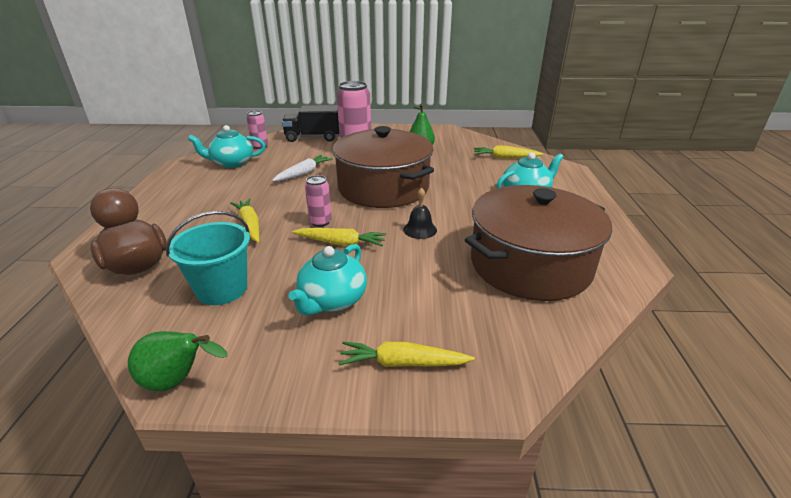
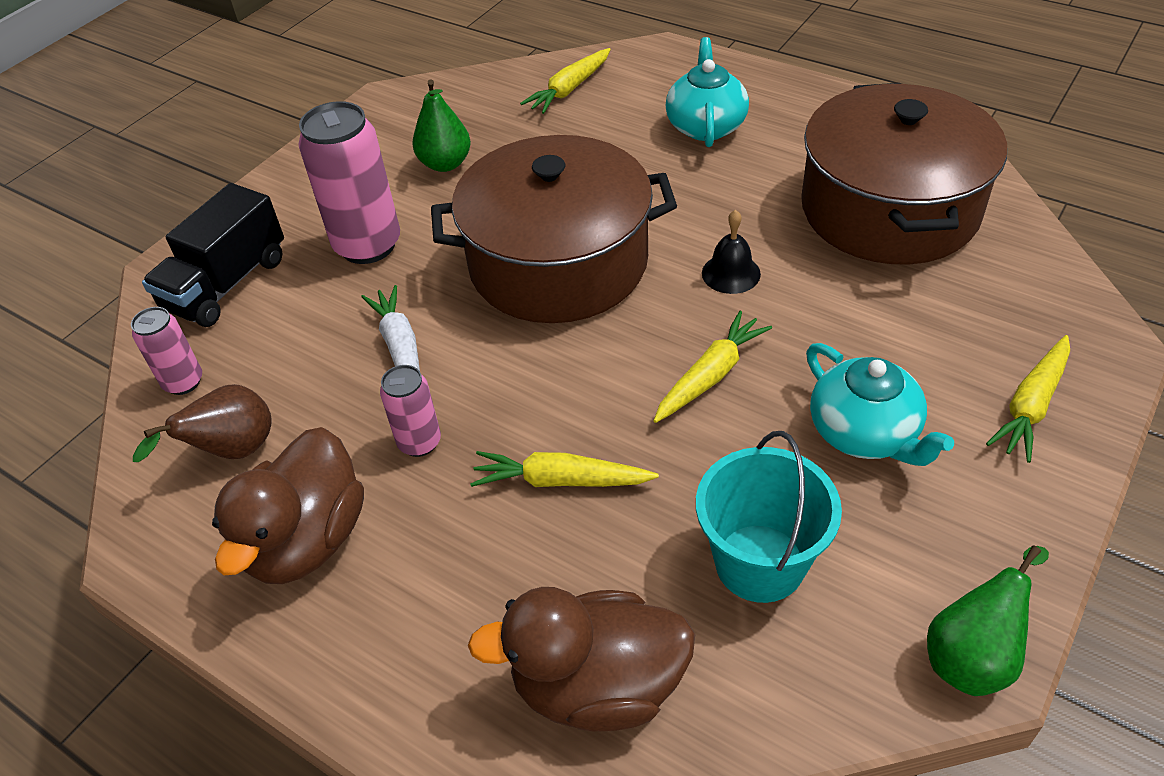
camera: 55 degrees left, 15 degrees up
(195, 187) = (307, 540): none -> brown duck
(232, 163) = (233, 451): turquoise teapot -> brown pear
(320, 222) = (622, 380): pink can -> pink can (419, 442)

